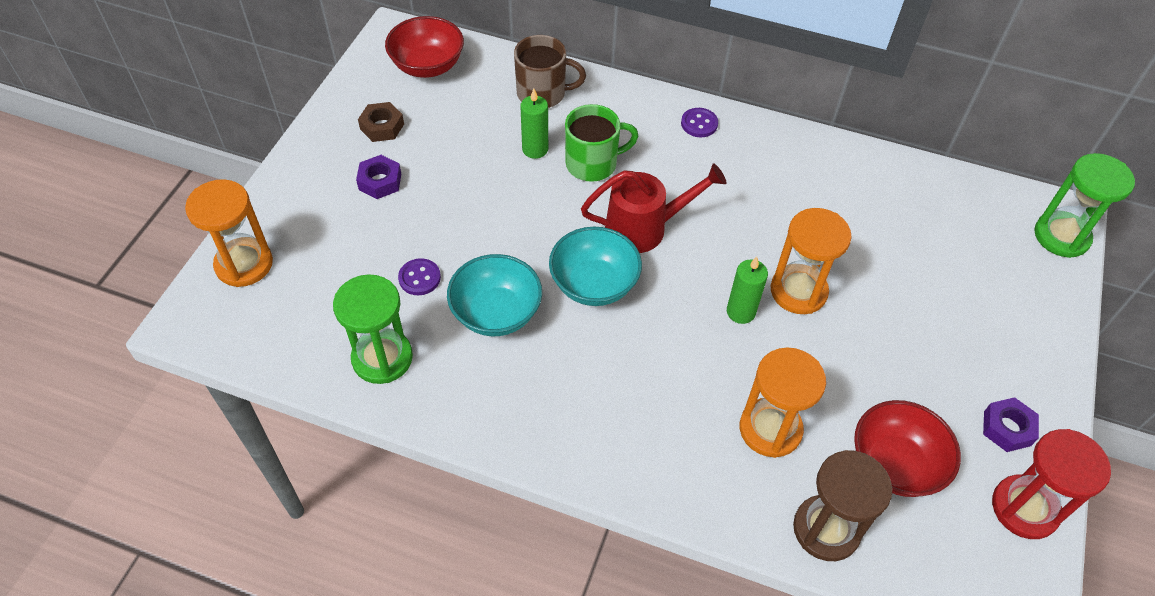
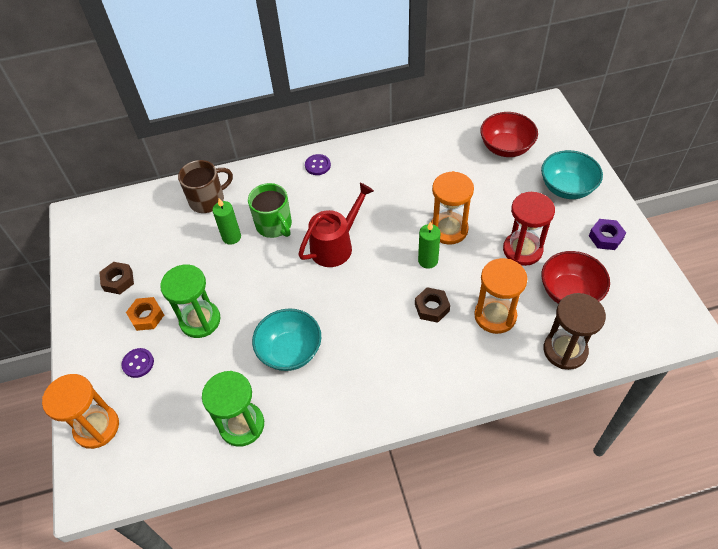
camera: 30 degrees left, 0 degrees up
(380, 181) = (146, 316): purple nut -> orange nut
(419, 278) = (224, 360): purple button -> purple button (138, 363)
(427, 66) = (117, 224): red bowl -> red bowl (506, 147)
(593, 164) = (274, 225): green mug -> green mug turned 105 degrees clockwise
(594, 284) = (334, 297): turquoise bowl -> turquoise bowl (567, 188)
(699, 369) = (432, 307): none -> brown nut
(1024, 508) = (645, 273): red hourglass -> red hourglass (522, 250)
(1061, 236) = (552, 120): green hourglass -> green hourglass (200, 320)

